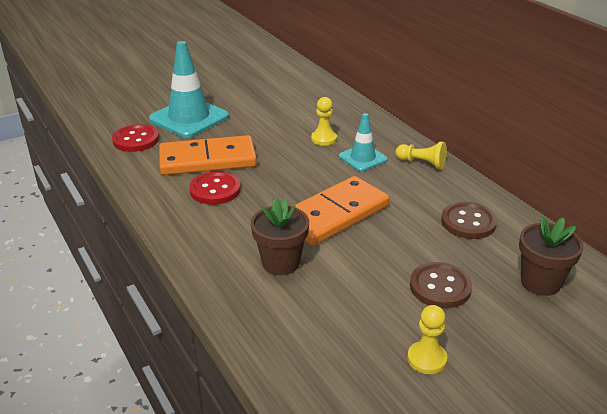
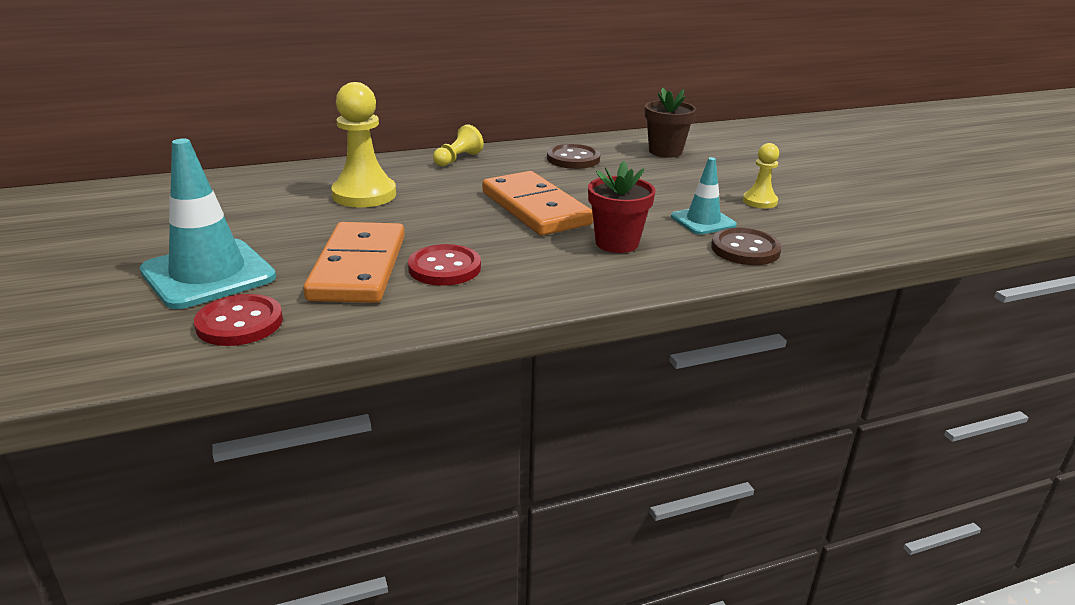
camera: 80 degrees left, 5 degrees down
(281, 263) = (617, 243): brown flower pot -> red flower pot
(324, 139) = (364, 195): yellow pawn -> yellow pawn, size x1.83
(362, 158) = (427, 182): turquoise traffic cone -> turquoise traffic cone (703, 221)
(440, 287) = (667, 183): brown button -> brown button (745, 249)

